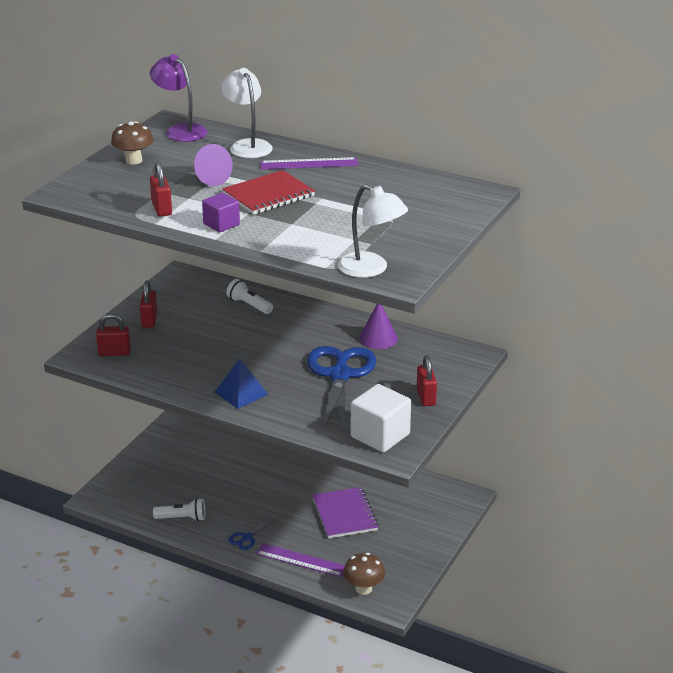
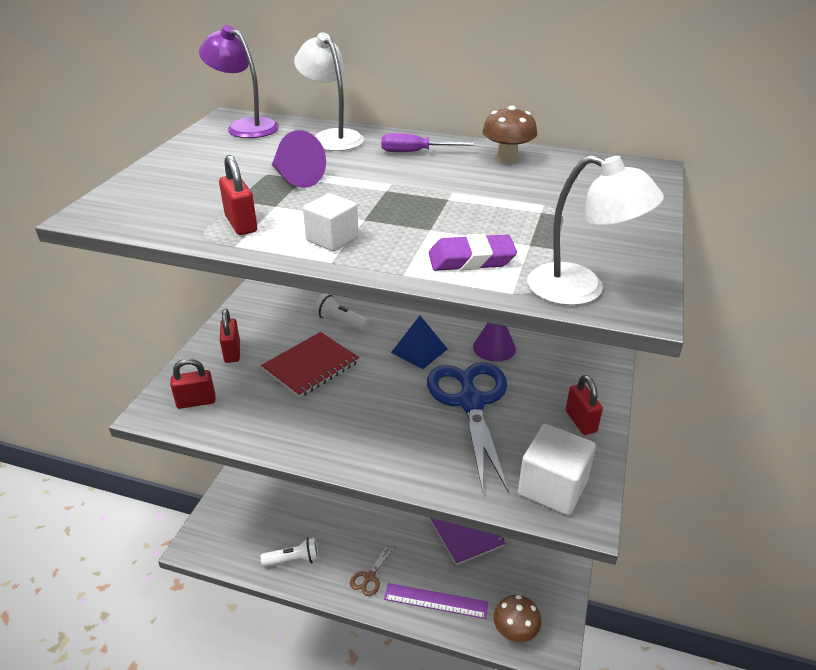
camera: 10 degrees left, 5 degrees up
(134, 160) = (192, 164): brown mushroom -> brown mushroom (507, 158)
(221, 224) = (332, 239): purple cube -> white cube
(241, 393) = (362, 442): blue pyramid -> blue pyramid (419, 350)
(247, 538) = (369, 577): blue scissors -> brown scissors
(268, 195) = (381, 193): red notebook -> red notebook (311, 366)
(309, 164) = (415, 152): purple ruler -> purple screwdriver
(310, 245) = (471, 259): none -> purple eraser

